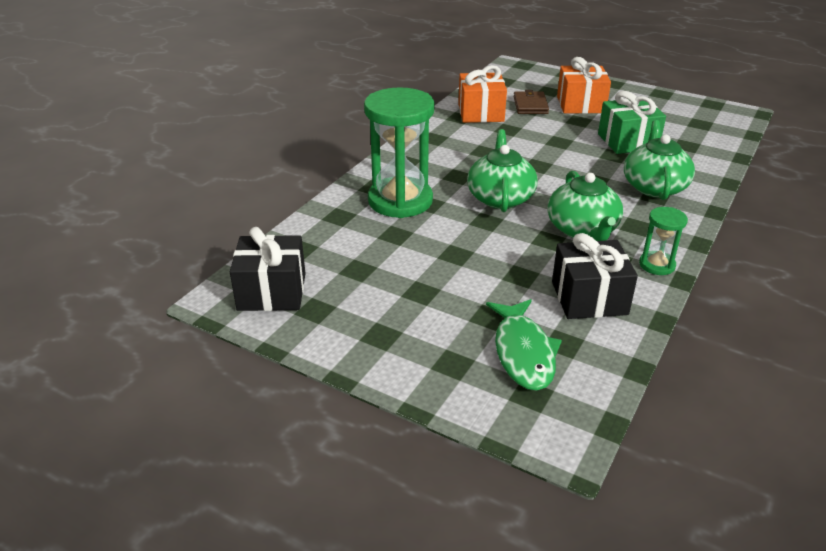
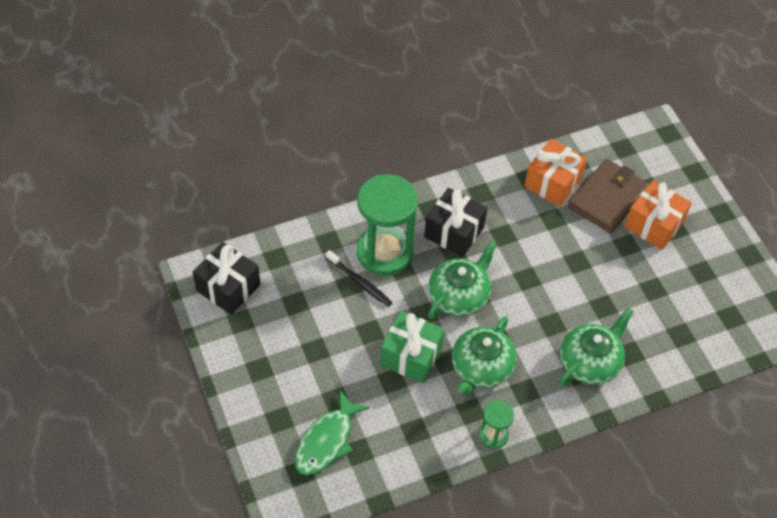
camera: 35 degrees right, 20 degrees up
(403, 228) = (360, 282): none -> black toothbrush
(530, 105) = (607, 198): brown wallet -> brown wallet, size x1.64
(589, 298) = (414, 429): black gift -> black gift (454, 232)
(627, 141) = (635, 298): green gift -> green gift (411, 356)

